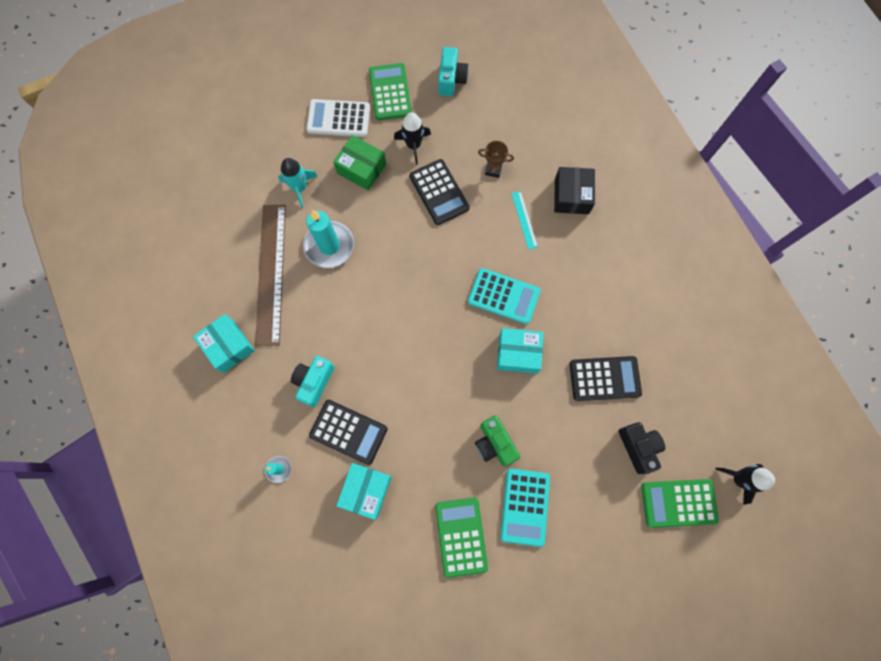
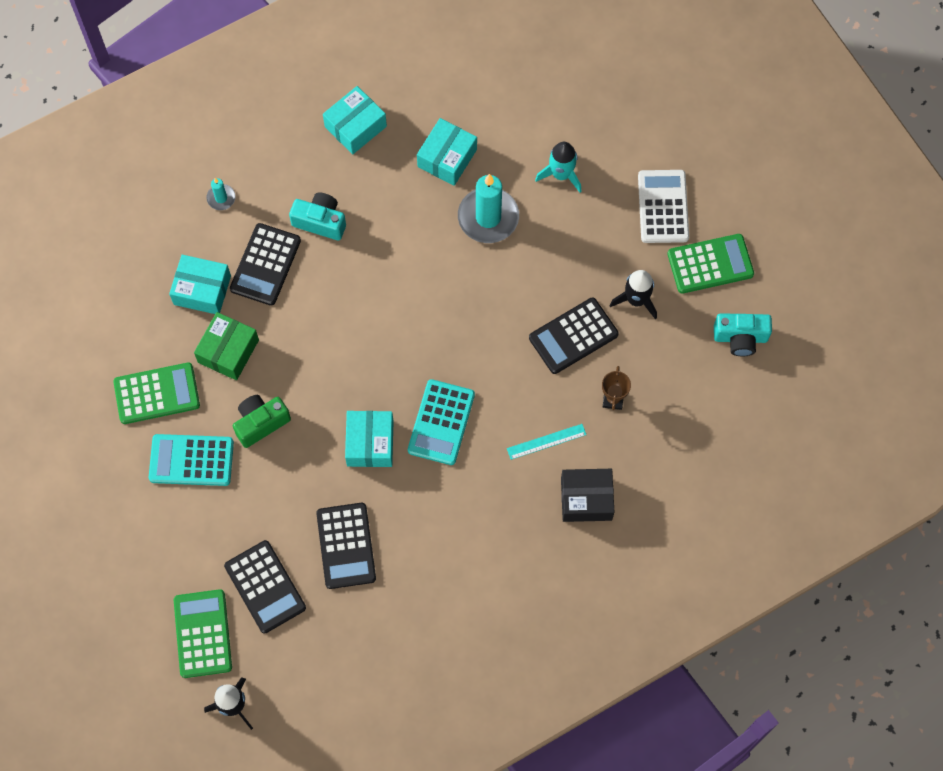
camera: 85 degrees right, 5 degrees down
(271, 273) = (447, 158): brown ruler -> turquoise box
(361, 169) = (595, 242): green box -> green box (228, 351)
(638, 447) = (265, 587): black camera -> black calculator

